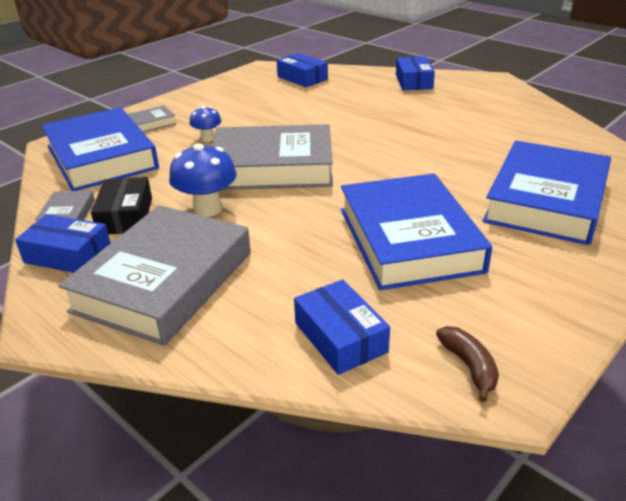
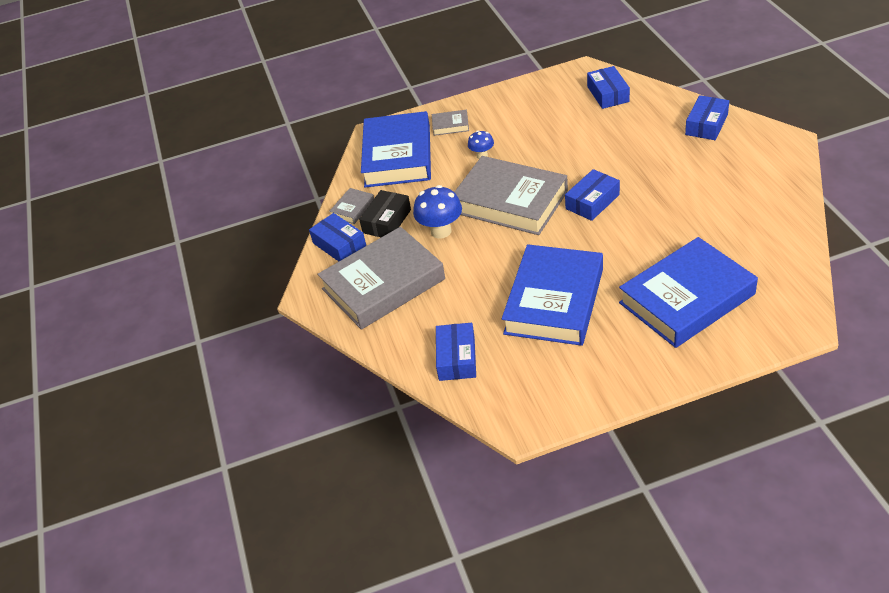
camera: 35 degrees right, 10 degrees up
(364, 149) = (592, 202): none -> blue box
(469, 366) = (513, 402): brown banana -> none

